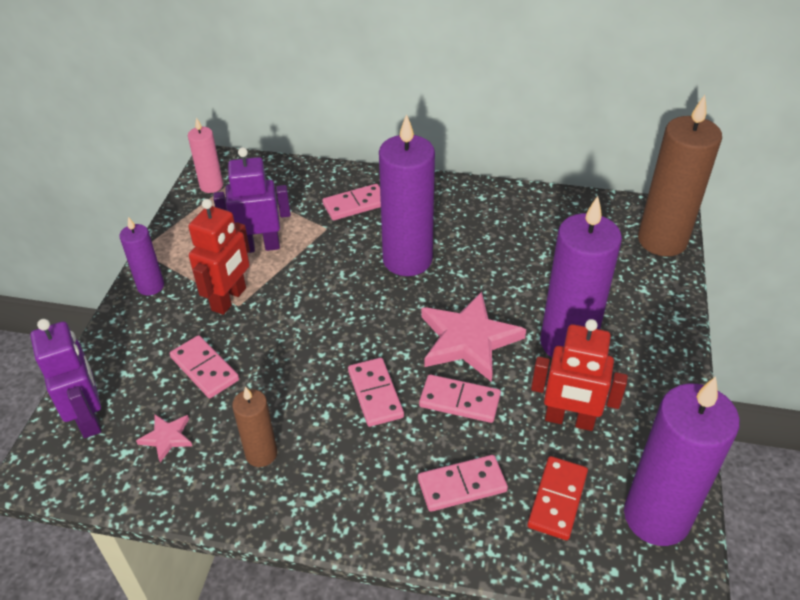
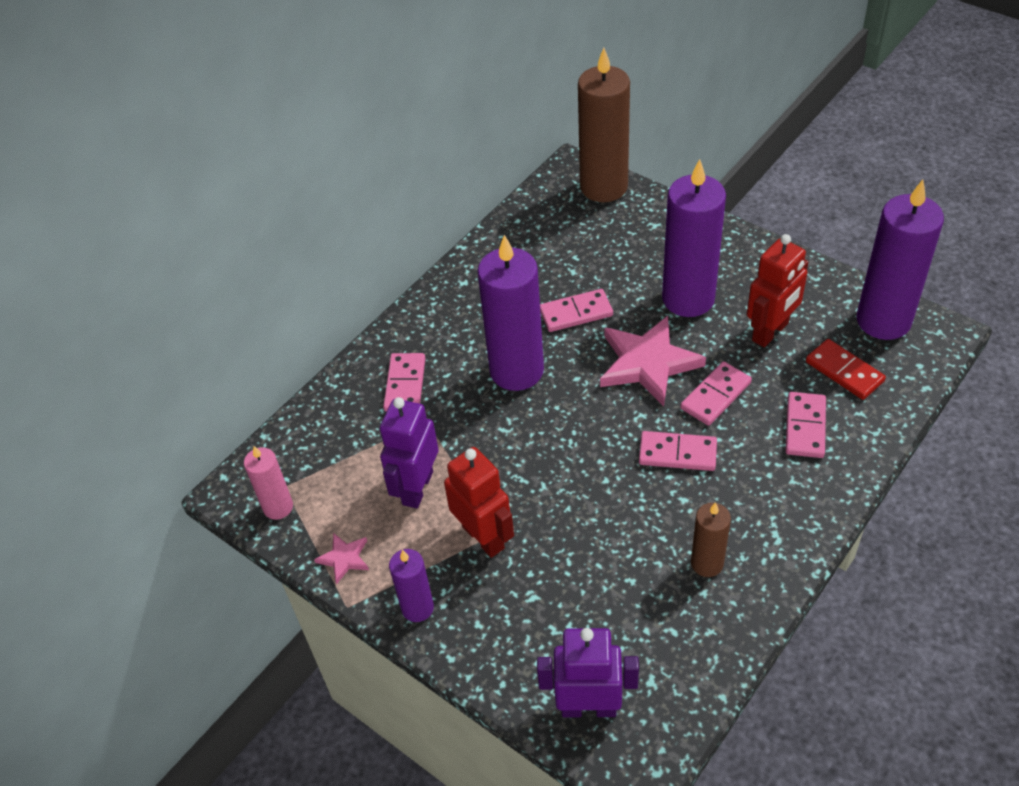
camera: 60 degrees left, 5 degrees up
(167, 437) = (650, 639): pink star -> pink star (344, 558)
(204, 369) = (573, 584): pink domino -> pink domino (576, 313)

